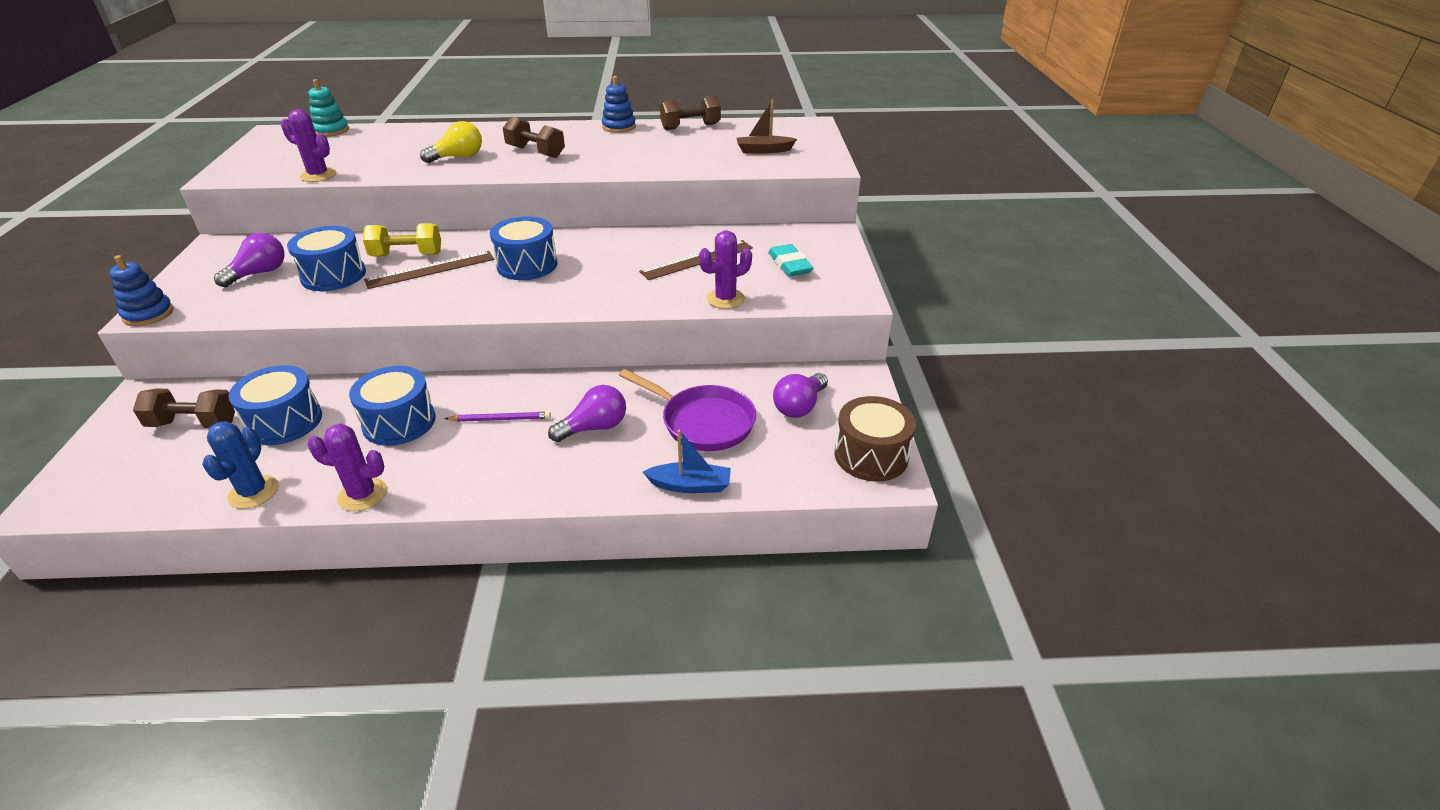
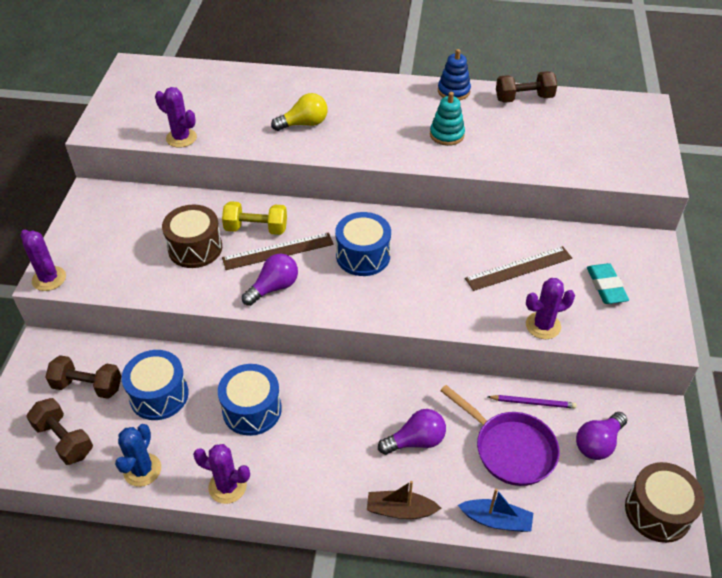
camera: 10 degrees right, 10 degrees up
(148, 314) = (49, 279): blue stacking toy -> purple cactus
(259, 273) = (132, 237): purple light bulb -> purple light bulb (274, 288)
(331, 130) = (185, 69): turquoise stacking toy -> turquoise stacking toy (447, 135)
(333, 275) = (195, 248): blue drum -> brown drum
(500, 419) = (336, 419): purple pencil -> purple pencil (533, 403)
(535, 152) = (375, 124): brown dumbbell -> brown dumbbell (64, 440)
(763, 150) = (595, 145): brown boat -> brown boat (400, 510)

